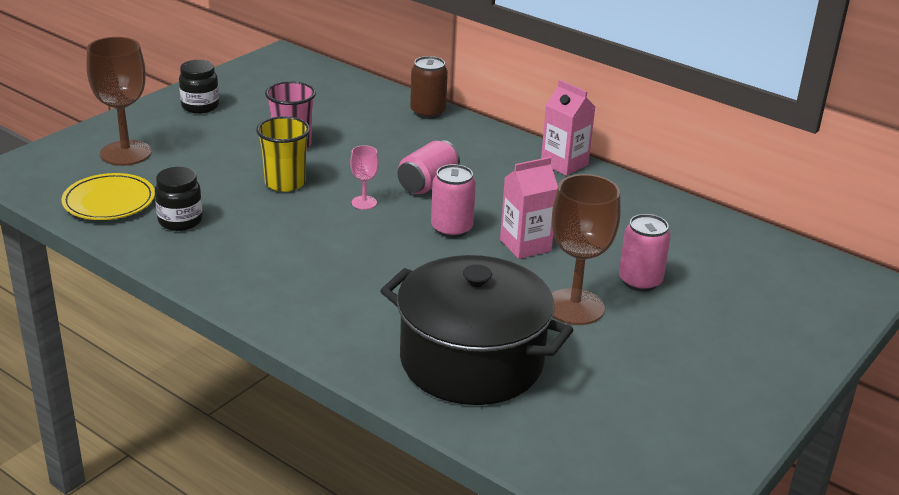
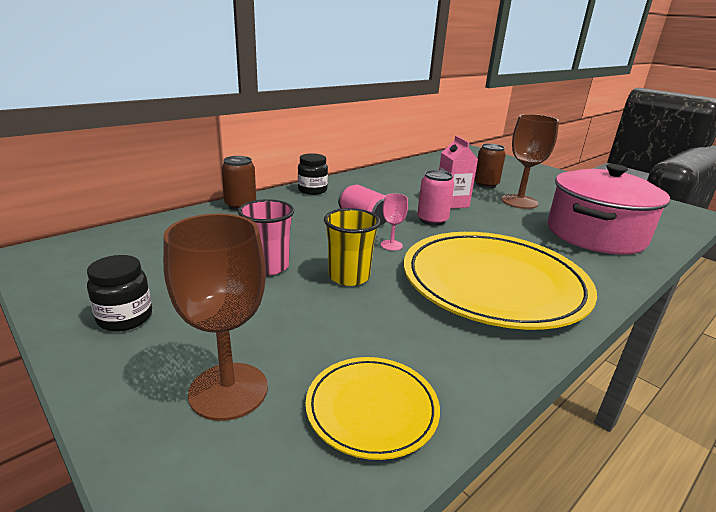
camera: 80 degrees left, 5 degrees down
(180, 221) = (425, 346): black jar -> black jar (312, 190)
(294, 261) = (493, 283): none -> yellow plate
(471, 361) = (595, 234): black pot -> pink pot
(564, 164) = (345, 180): pink carton -> none
(640, 281) = (485, 184): pink can -> brown can

